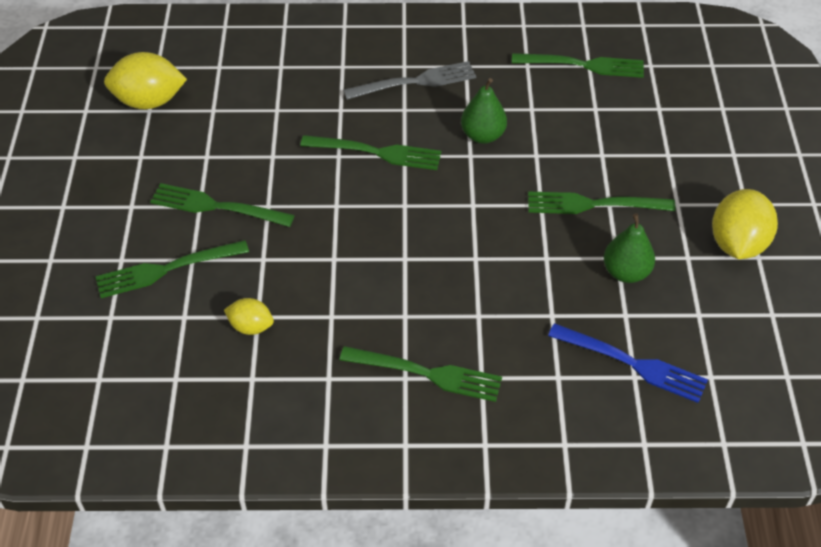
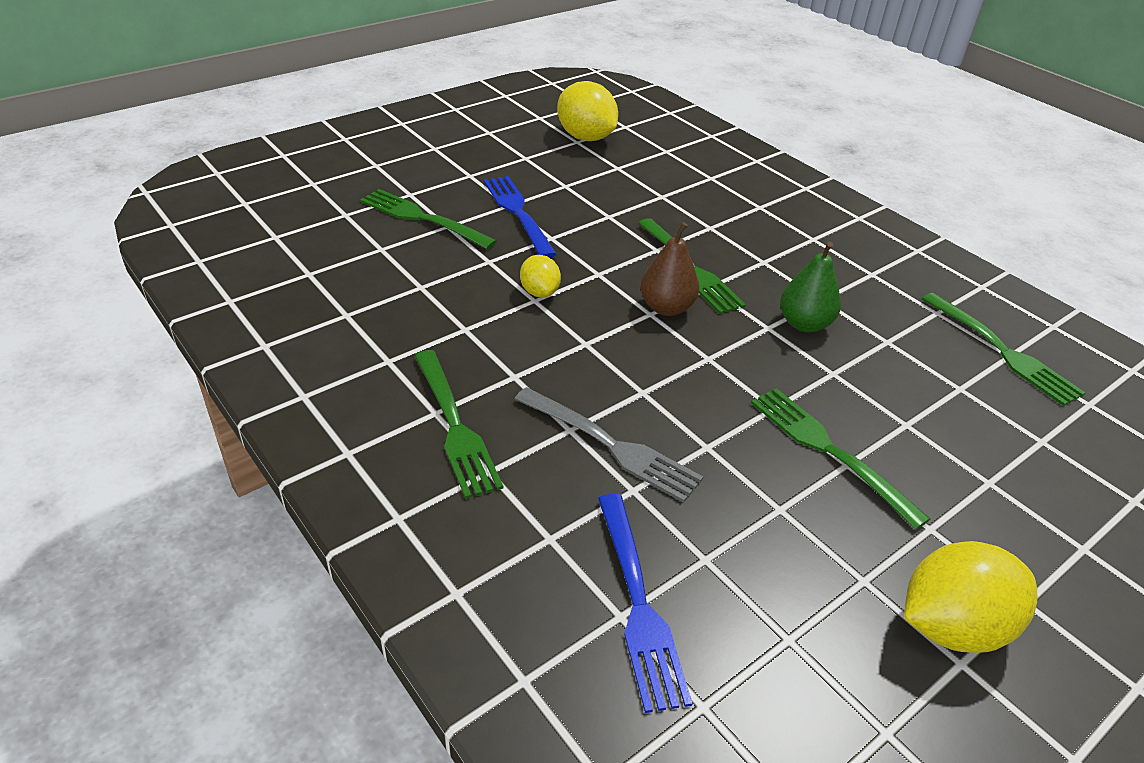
camera: 50 degrees right, 10 degrees down
(217, 206) = (518, 213): green fork -> blue fork
(251, 326) = (405, 288): yellow lemon -> yellow lemon (539, 292)
(406, 193) = (666, 307): none -> brown pear
(415, 82) = (805, 253): grey fork -> grey fork (610, 445)
(626, 272) = (768, 528): green pear -> none

